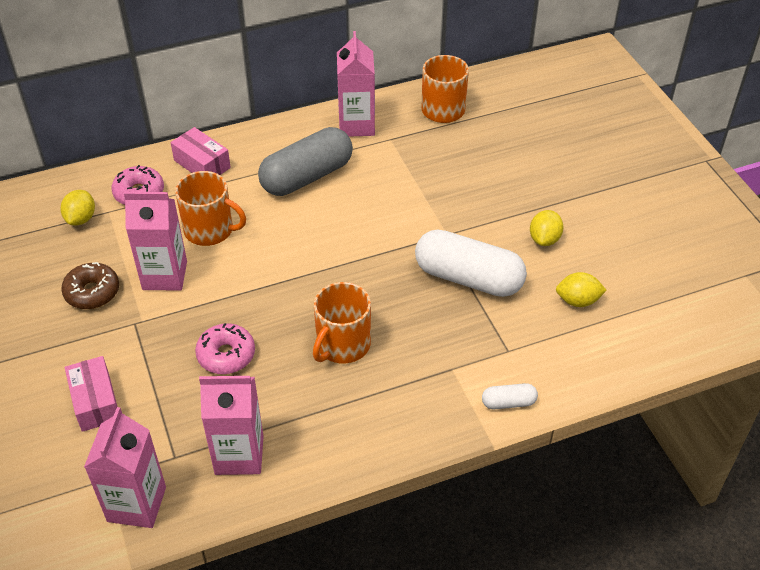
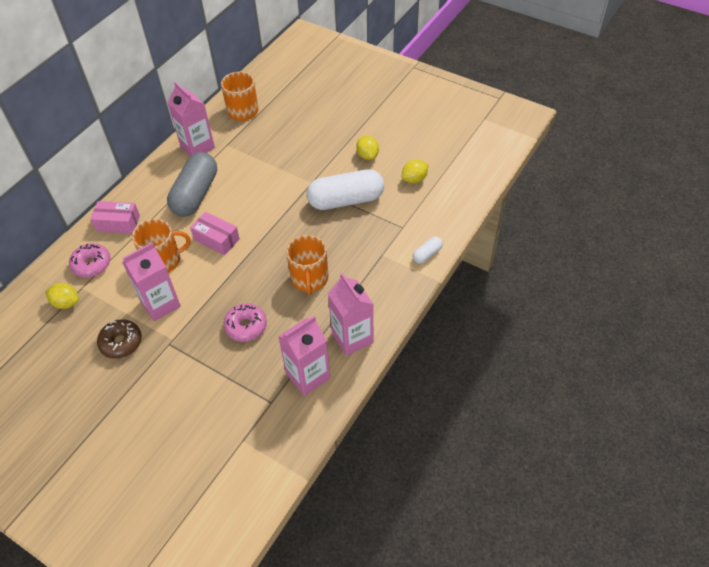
camera: 35 degrees left, 5 degrees up
(81, 218) = (66, 303): yellow lemon -> yellow lemon turned 45 degrees counterclockwise
(95, 402) = (190, 404): pink box -> pink box (216, 239)
(137, 504) = (274, 442): pink carton -> pink carton (352, 338)

